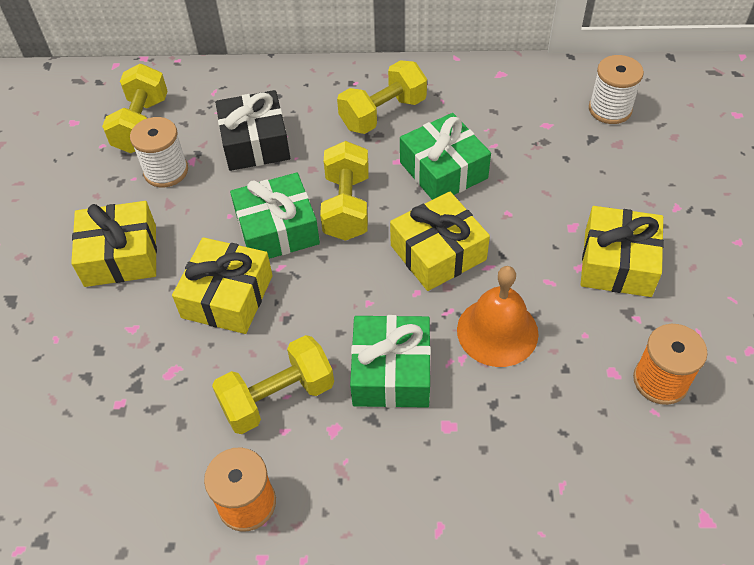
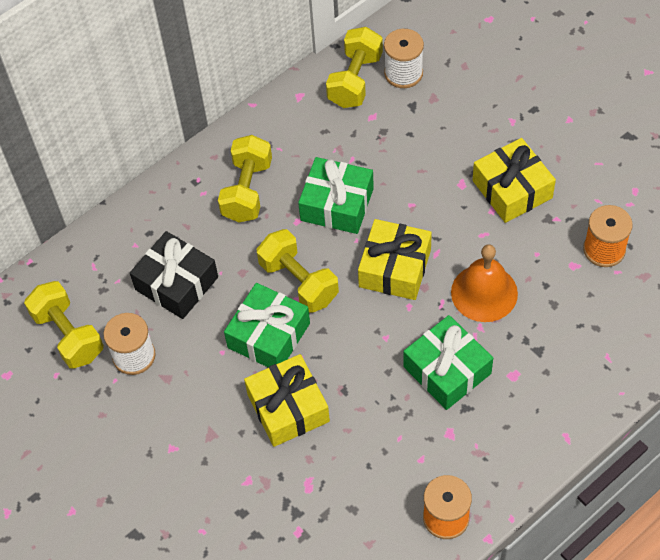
camera: 40 degrees left, 5 degrees up
(121, 255) = (177, 441): yellow gift -> none
(277, 397) = (395, 443): yellow dumbbell -> yellow dumbbell (355, 80)

